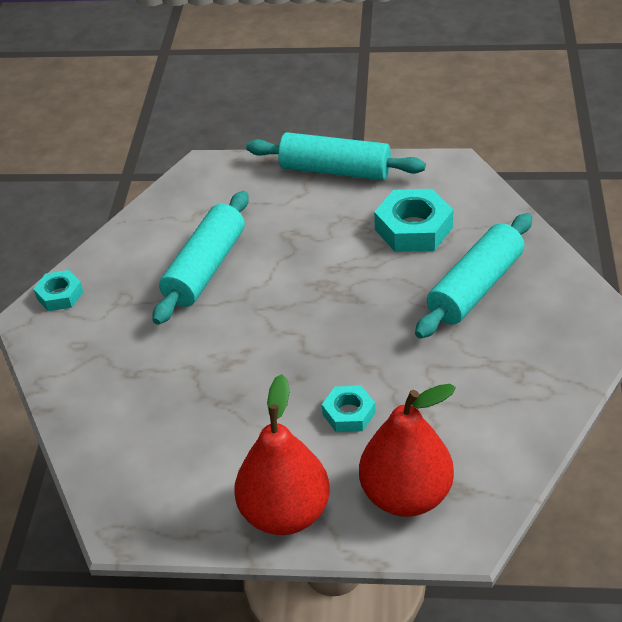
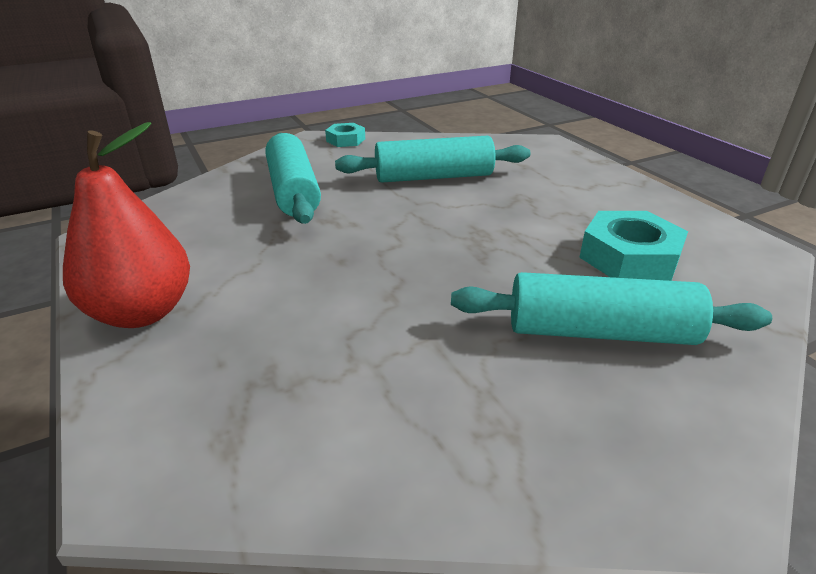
camera: 55 degrees right, 10 degrees down
(335, 170) = (636, 192): turquoise rolling pin -> turquoise rolling pin (293, 191)
(348, 413) = (310, 306): turquoise nut -> none
(406, 495) = (199, 394): red pear -> none

